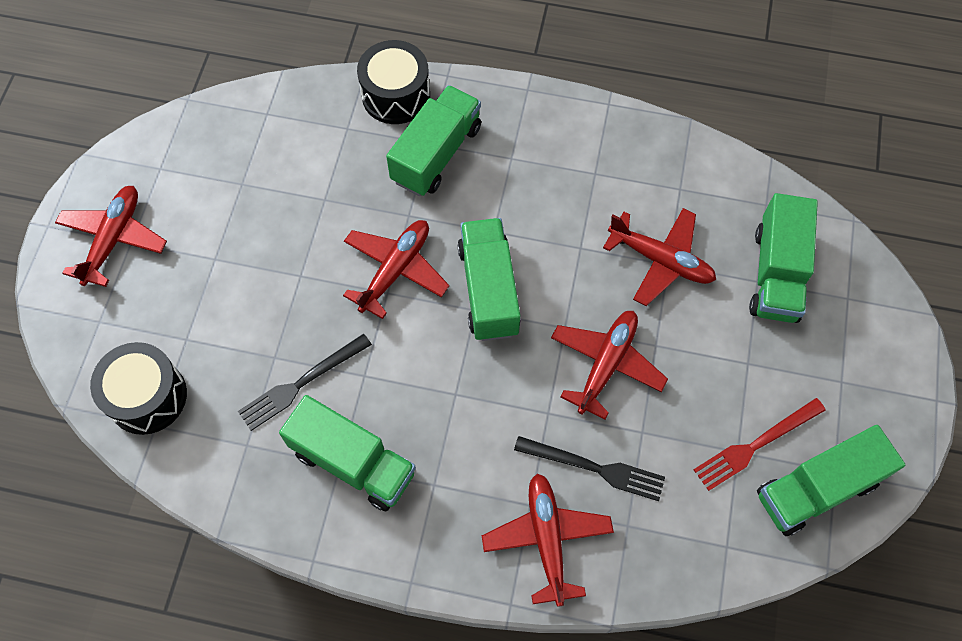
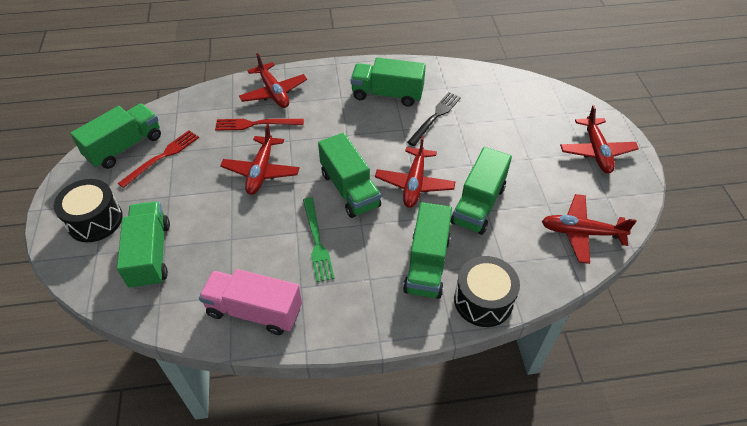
camera: 160 degrees right, 15 degrees down
(147, 396) = (511, 91): black drum -> black drum (95, 220)
(329, 210) = (478, 205): none -> green truck
(558, 225) = (317, 241): none -> green fork
(594, 468) = (256, 124): black fork -> red fork
(655, 162) = (254, 311): none -> pink truck
(660, 260) = (237, 239): red plane -> red plane (581, 233)

